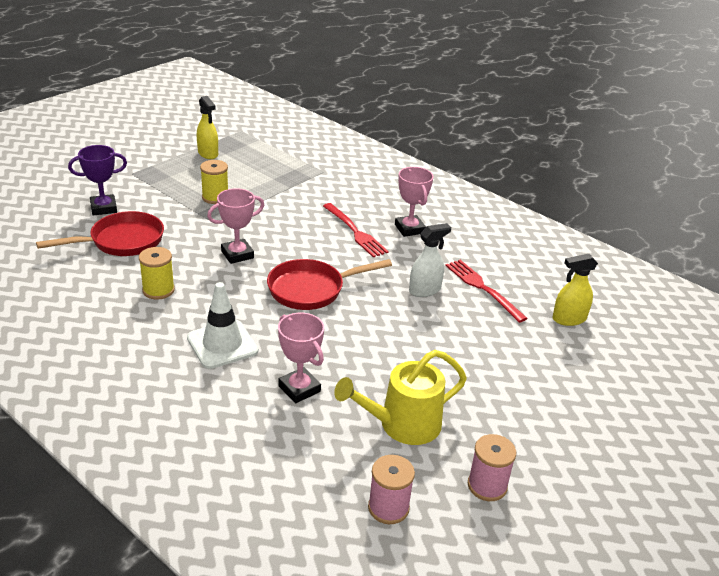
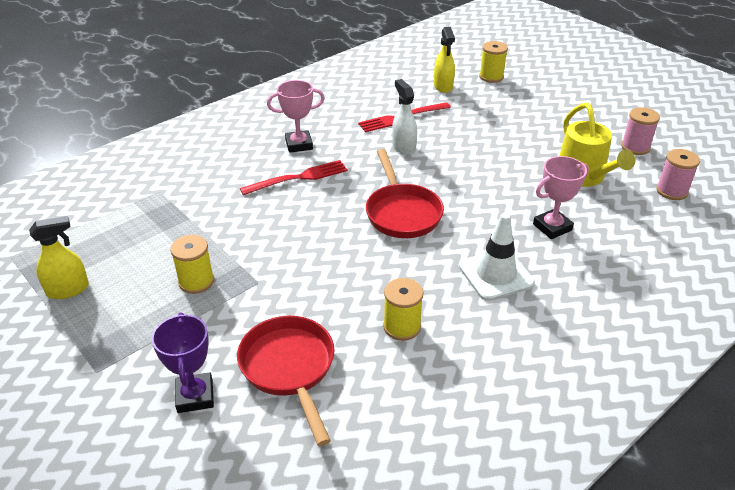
camera: 80 degrees left, 5 degrees up
(237, 254) = (332, 263): pink trophy -> none
(616, 360) = (491, 77): none -> yellow spool

